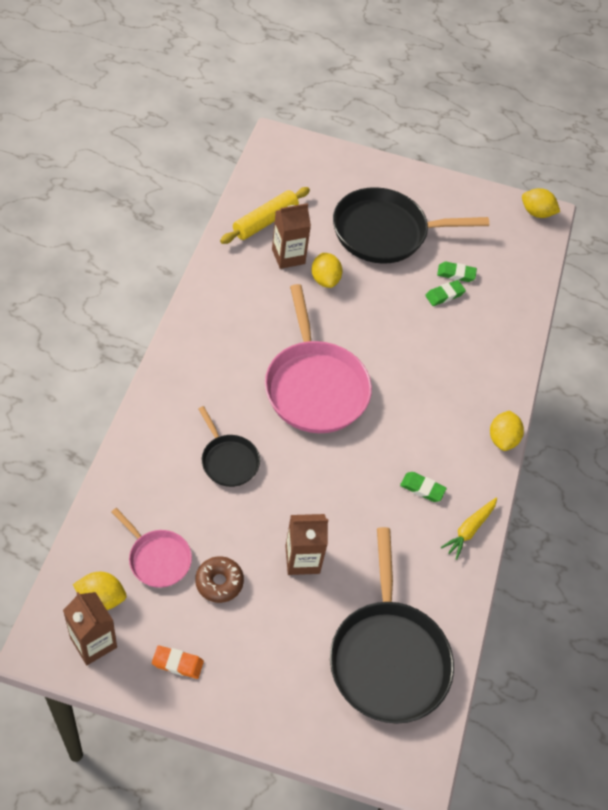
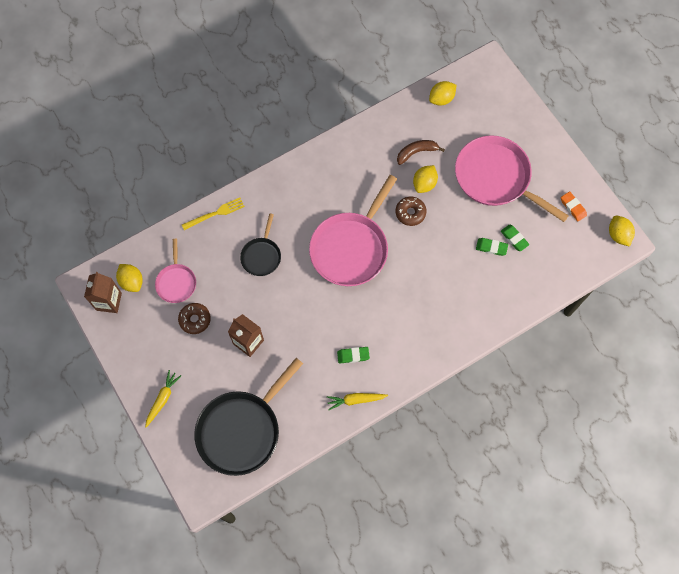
camera: 50 degrees right, 15 degrees up
(132, 454) = (215, 213): none -> yellow fork
(177, 663) = (137, 345): orange eraser -> orange eraser (573, 207)
(265, 221) = (425, 118): yellow rolling pin -> none
(267, 699) = (162, 399): none -> yellow carrot
(288, 256) = (416, 152): brown carton -> brown banana
(339, 314) = (410, 213): none -> brown donut
(384, 232) = (495, 177): black pan -> pink pan
(422, 488) = (353, 355): green eraser -> green eraser turned 75 degrees counterclockwise
(502, 439) = (431, 364): yellow lemon -> yellow lemon (441, 99)

